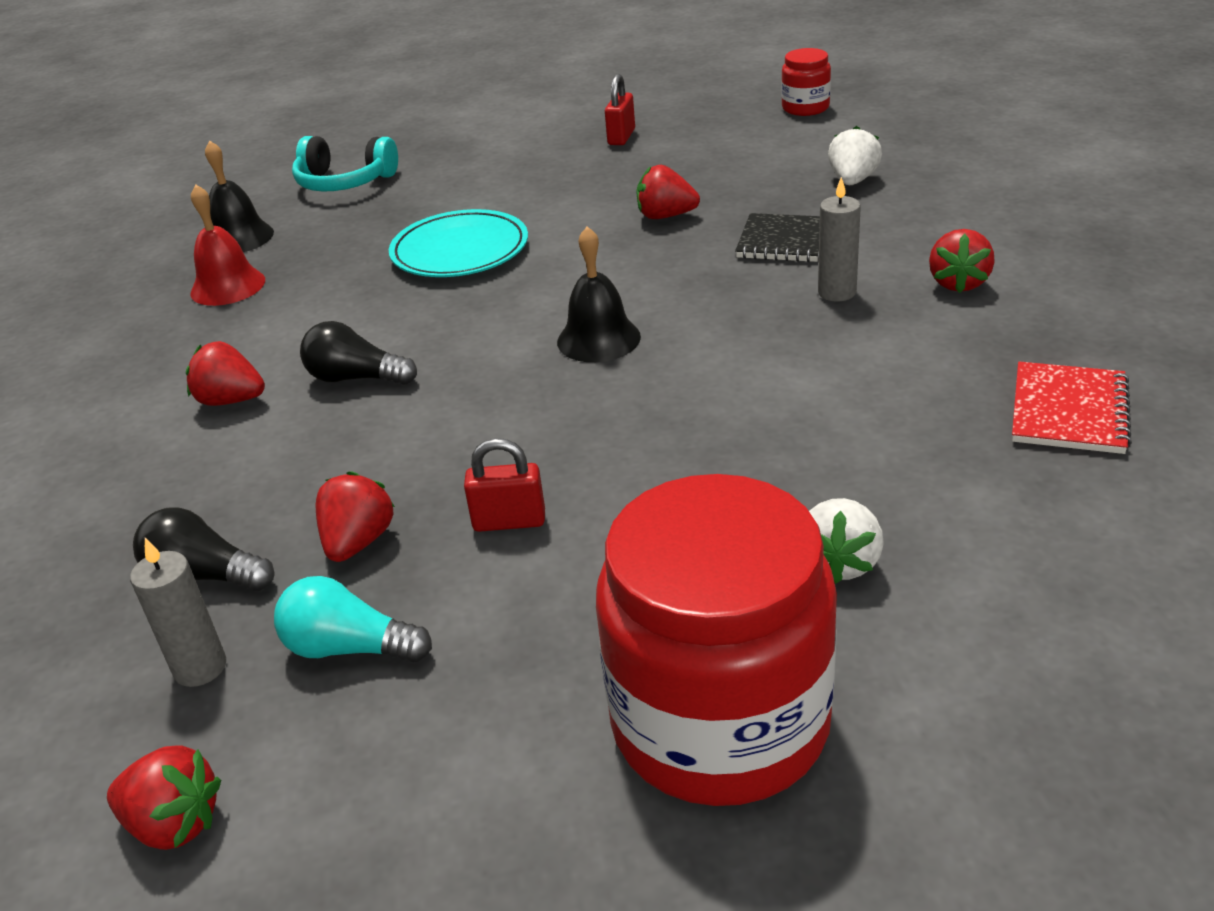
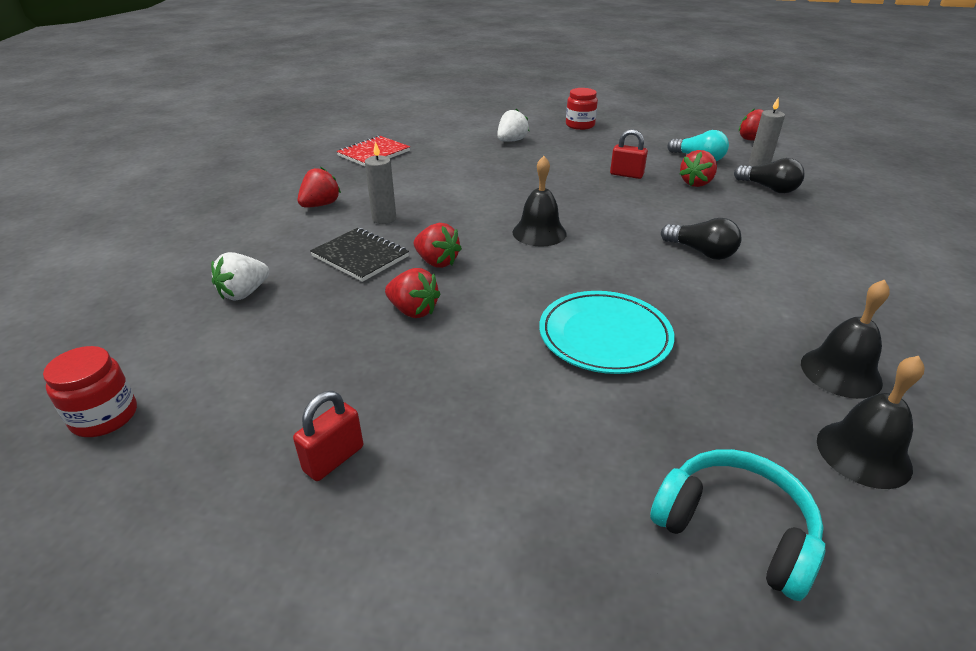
camera: 160 degrees left, 0 degrees up
(228, 286) = (840, 372): red bell -> black bell
(231, 400) = (789, 261): red strawberry -> red strawberry (437, 262)
(720, 723) = (580, 125): red jar -> red jar, size x0.44

